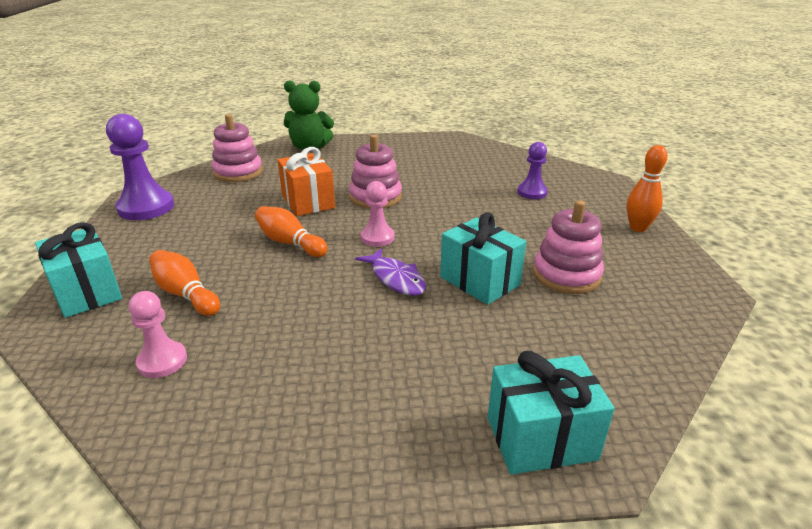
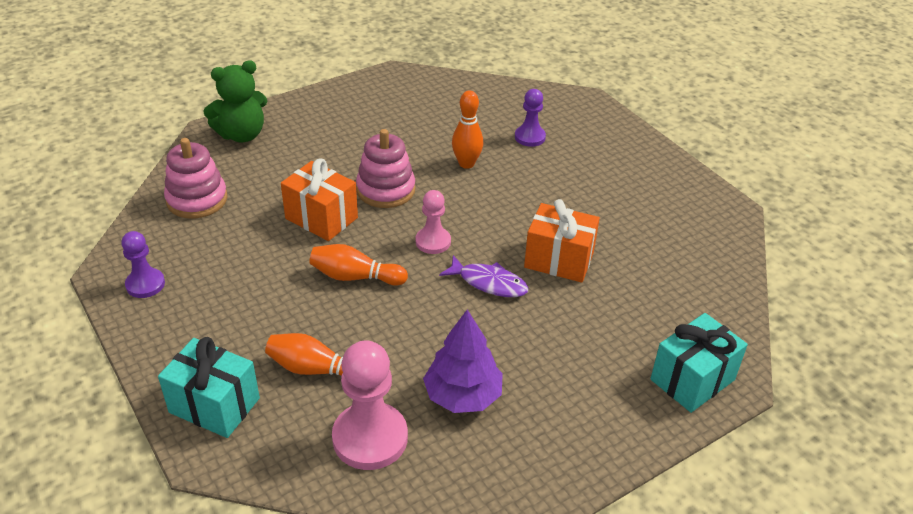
camera: 30 degrees left, 10 degrees up
(146, 207) = (145, 284): purple pawn -> purple pawn, size x0.58
(162, 361) = (370, 438): pink pawn -> pink pawn, size x1.71
(278, 358) = (462, 396): none -> purple tree
(479, 281) = (559, 260): turquoise gift -> orange gift
(566, 275) = (621, 229): pink stacking toy -> none
(638, 228) = (644, 156): orange bowling pin -> orange bowling pin (466, 164)

